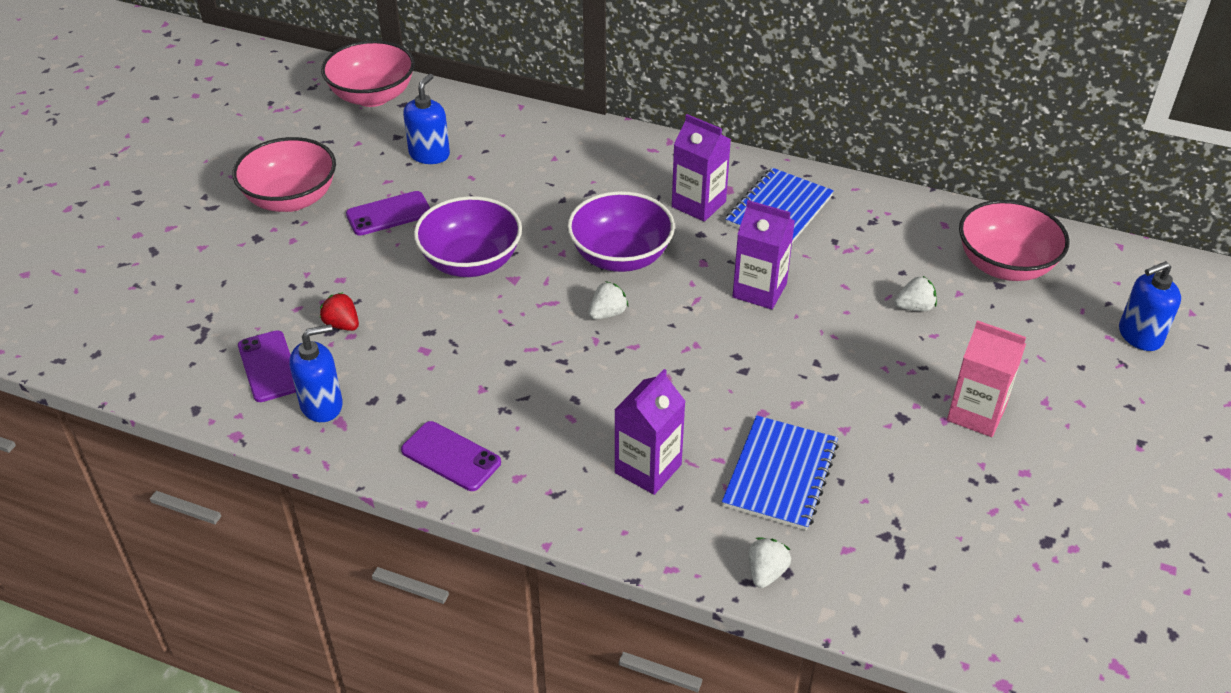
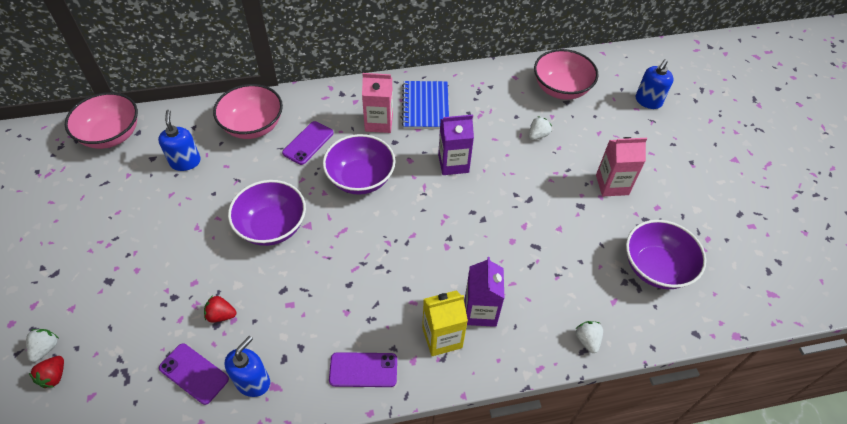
camera: 35 degrees left, 10 degrees up
(138, 301) = (54, 376): none -> red strawberry
(291, 199) = (111, 239): pink bowl -> pink bowl (253, 126)
(389, 214) = (191, 218): purple phone -> purple phone (308, 143)
(574, 472) = (442, 337): none -> yellow carton
(607, 313) = (381, 221): white strawberry -> white strawberry (46, 348)
(698, 204) = (379, 122): purple carton -> pink carton
(780, 475) = (549, 275): blue notebook -> none
(951, 542) = (656, 267): none -> purple bowl

